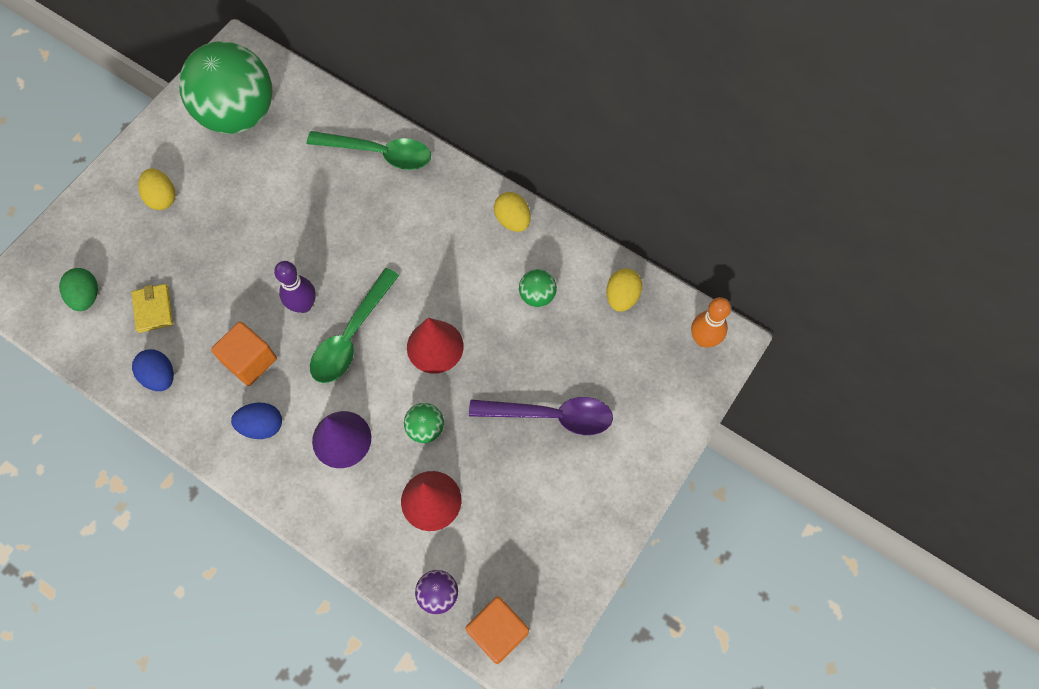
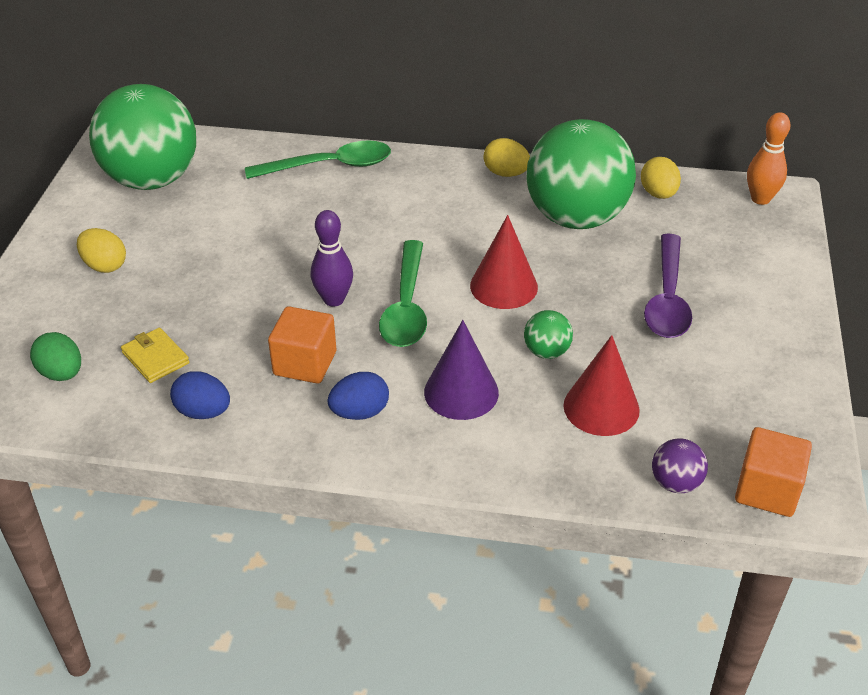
camera: 25 degrees left, 25 degrees down
(537, 296) = (576, 217): green ball -> green ball, size x2.49
(551, 416) = (667, 299): purple spoon -> purple spoon turned 120 degrees clockwise

